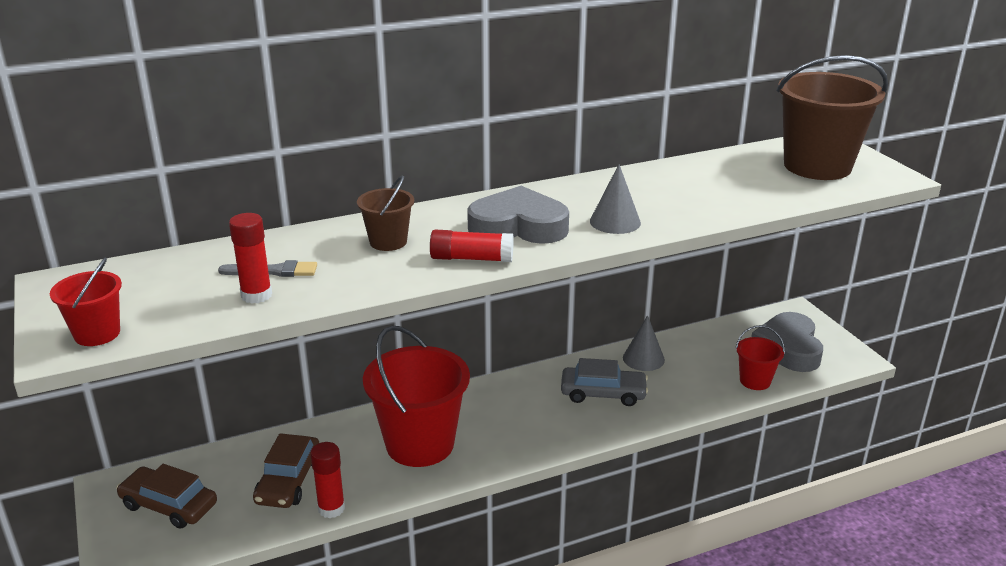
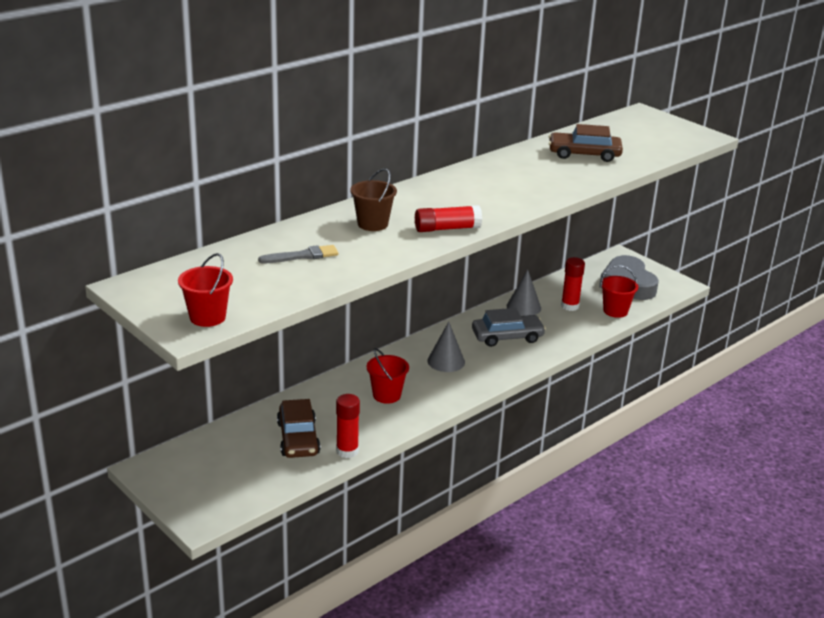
camera: 20 degrees left, 0 degrees up
(169, 505) = (210, 472): brown car -> brown car (584, 154)
(256, 295) = (306, 274): red glue stick -> red glue stick (570, 306)
(420, 444) = (386, 395): red bucket -> red bucket, size x0.49
(518, 226) = (462, 201): grey heart -> none
(615, 222) = (531, 190): grey cone -> grey cone (446, 361)
(817, 166) = (647, 133): brown bucket -> none

